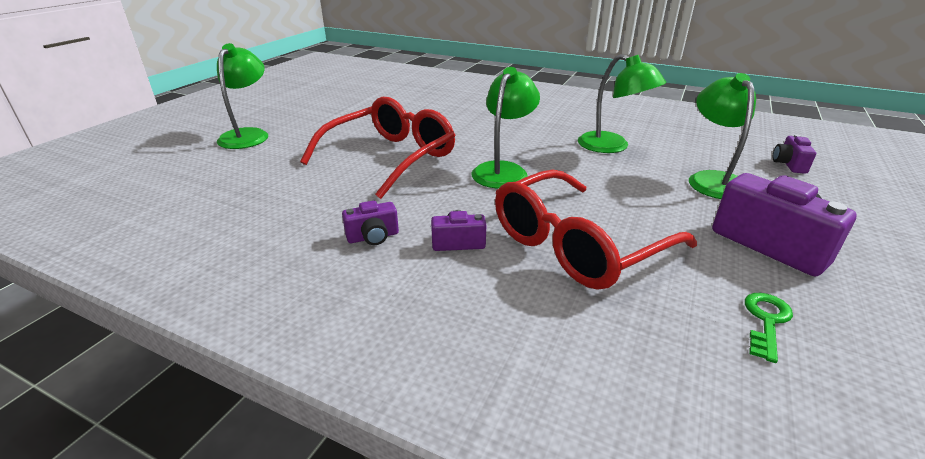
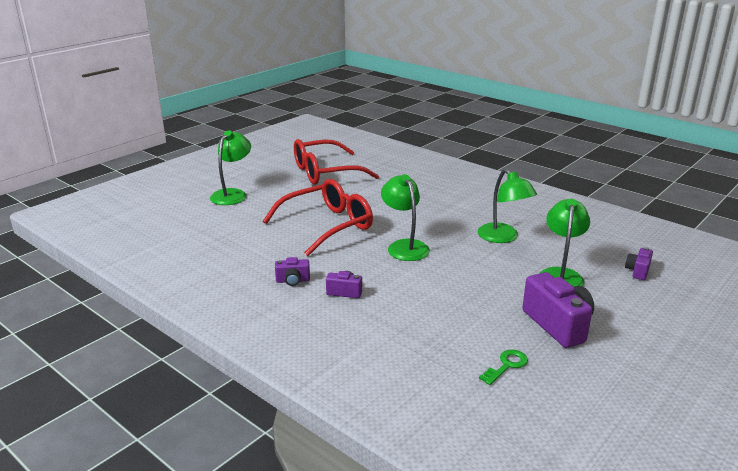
camera: 15 degrees right, 5 degrees down
(503, 170) = (404, 246): green lamp -> green lamp turned 60 degrees counterclockwise
(577, 245) = (421, 305): red glasses -> red glasses (325, 172)

